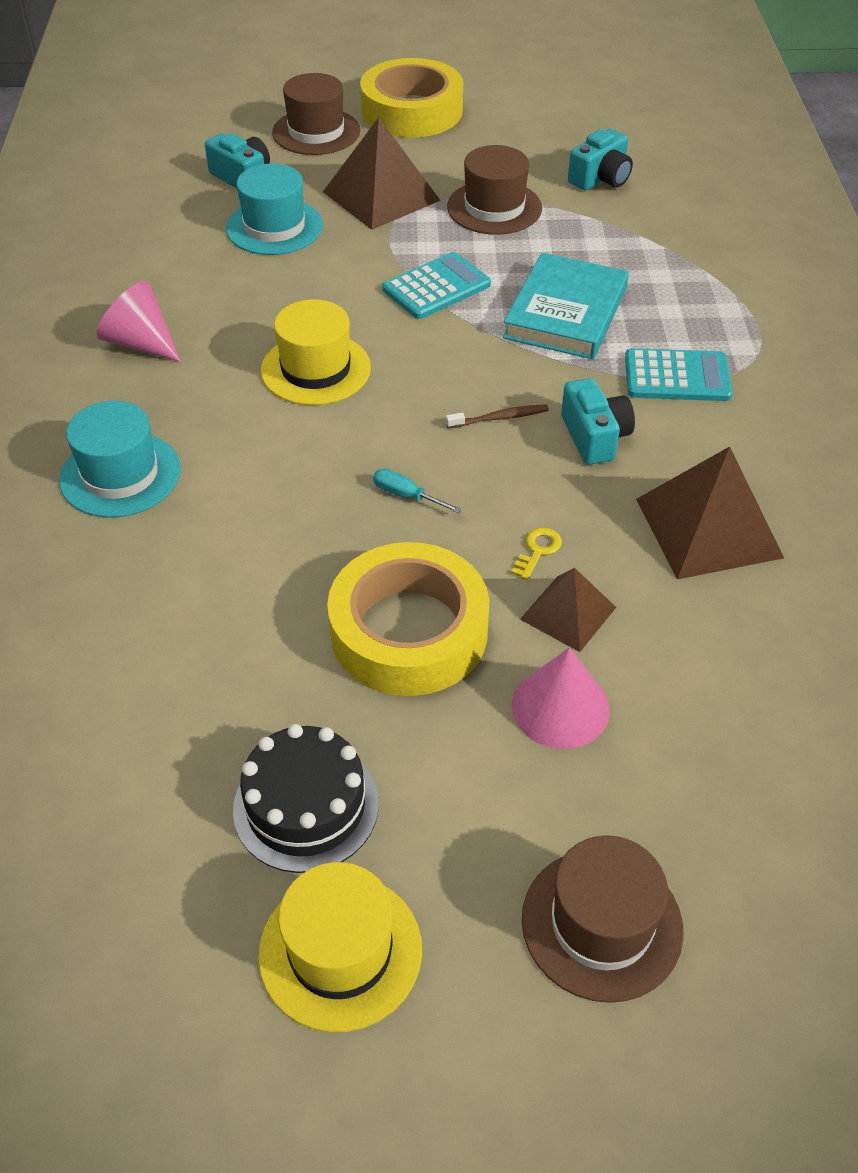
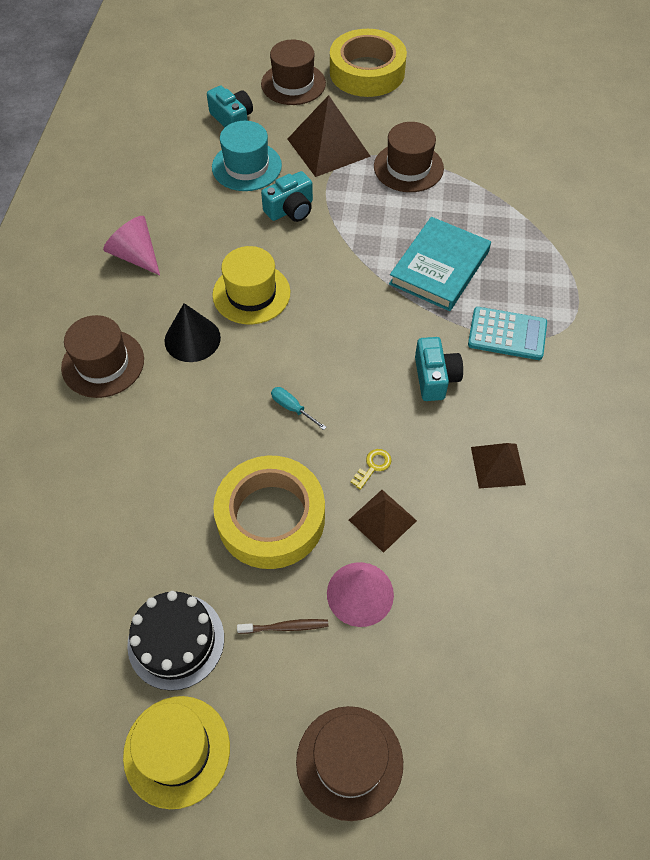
camera: 10 degrees right, 10 degrees up
(120, 474) = (103, 363): turquoise hat -> brown hat
(244, 431) = (192, 339): none -> black cone
(436, 287) = (351, 233): turquoise calculator -> none
(500, 418) = (371, 352): brown toothbrush -> brown toothbrush (285, 627)
(600, 178) = (493, 150): turquoise camera -> turquoise camera (290, 209)
(708, 528) = (497, 465): brown pyramid -> brown pyramid, size x0.59

